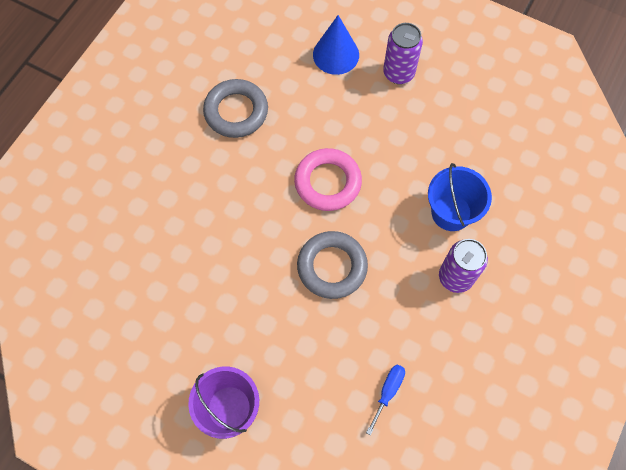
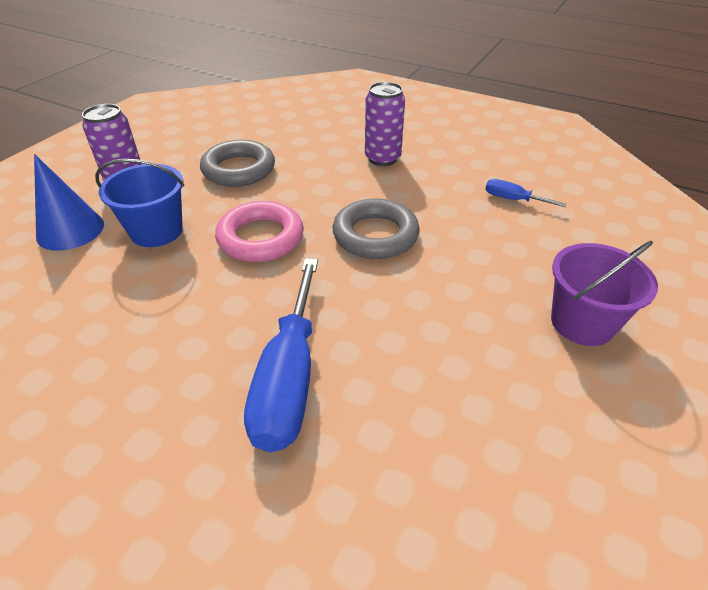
camera: 90 degrees left, 25 degrees down
(192, 213) = (289, 378): none -> blue screwdriver
(236, 111) = (116, 329): grey ring -> grey ring (239, 169)
(451, 212) = (312, 158): blue bucket -> blue bucket (156, 231)

